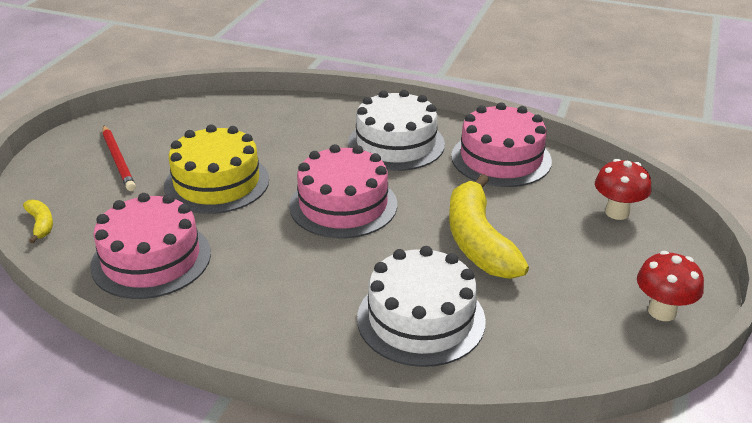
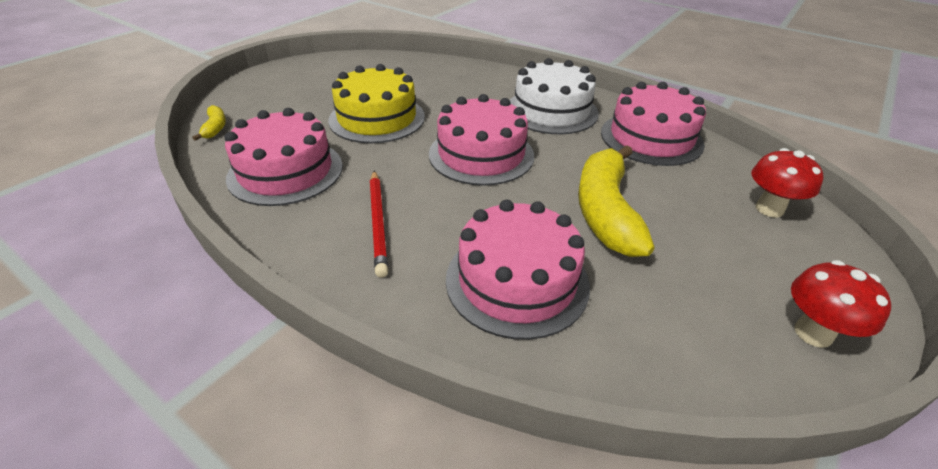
camera: 15 degrees right, 5 degrees up
(118, 160) = (306, 89): red pencil -> red pencil (378, 223)
(421, 319) = (517, 281): white cake -> pink cake

